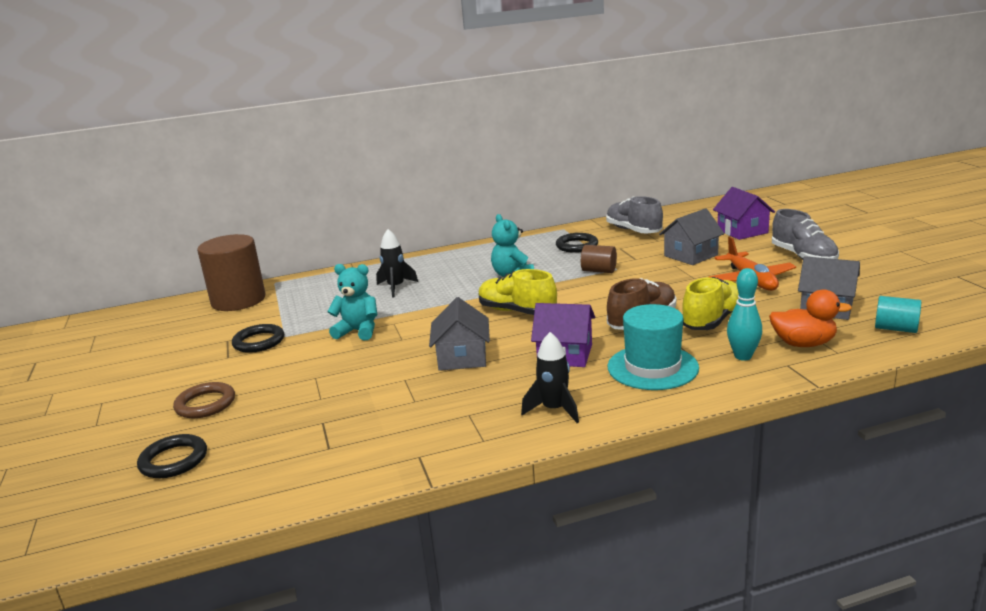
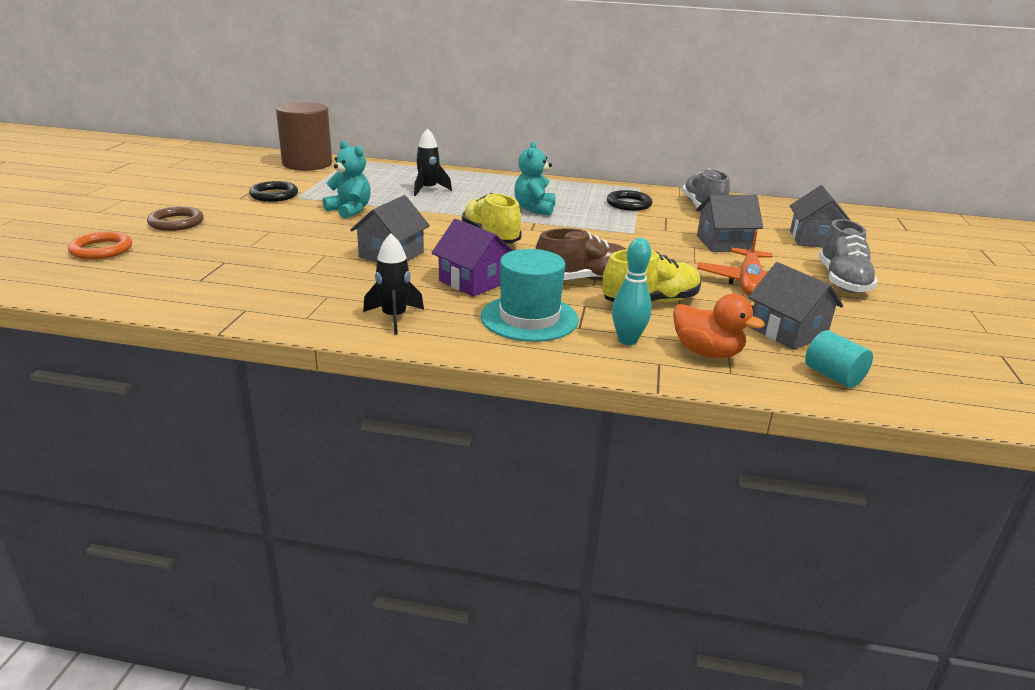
camera: 25 degrees right, 5 degrees up
(173, 460) = (101, 250): black ring -> orange ring
(599, 271) = (614, 229): brown cylinder -> none
(742, 231) = (814, 239): purple house -> grey house

